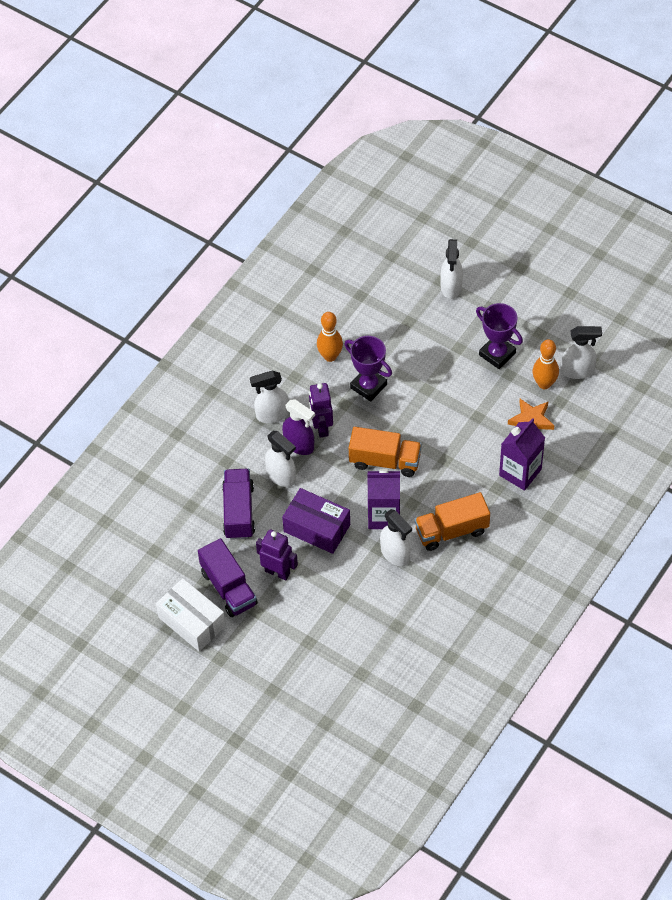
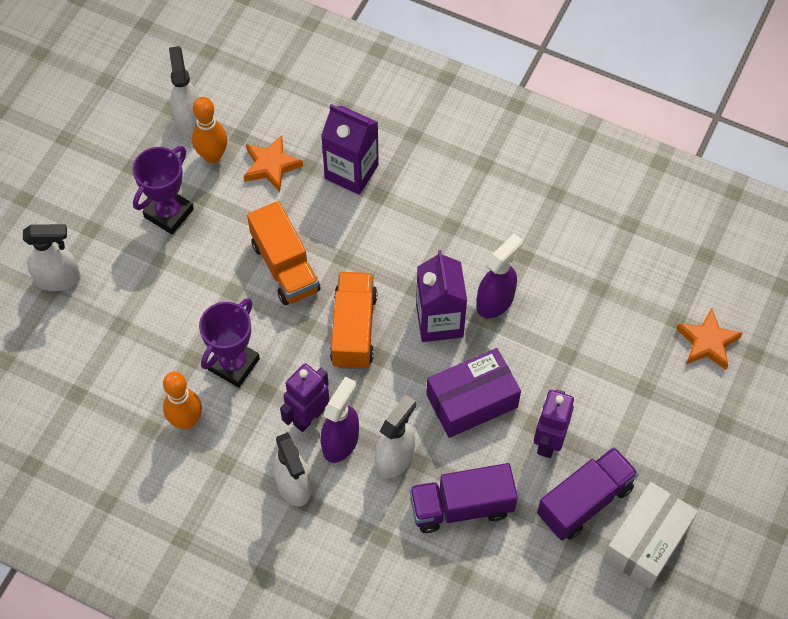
camera: 100 degrees left, 5 degrees up
(316, 528) = (472, 401): purple box -> purple box turned 45 degrees clockwise
(321, 427) = (308, 416): purple robot -> purple robot turned 150 degrees clockwise
(339, 692) = (707, 342): none -> orange star
(395, 554) = (495, 301): white spray bottle -> purple spray bottle
(451, 531) = (450, 240): orange truck -> orange truck (285, 266)

